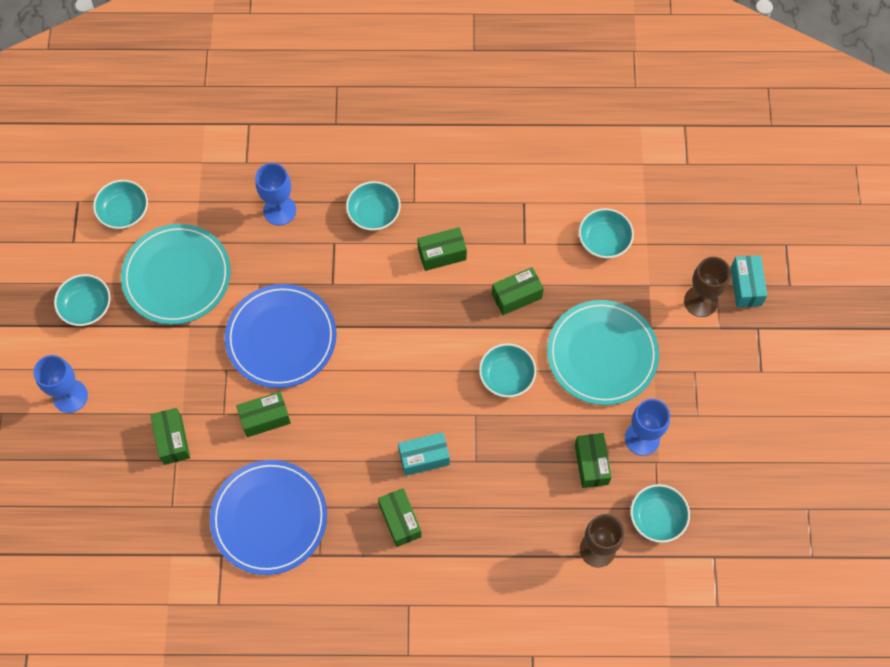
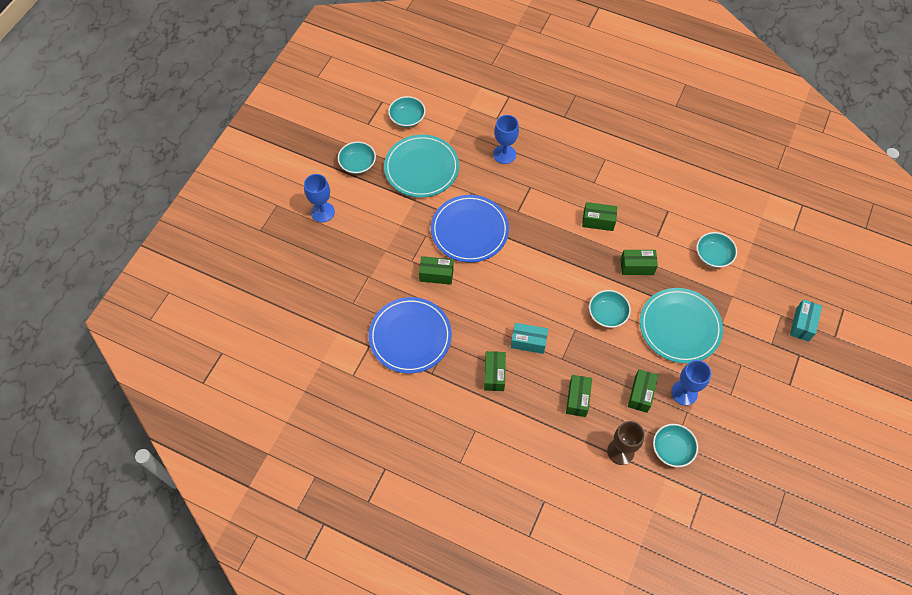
camera: 25 degrees right, 5 degrees down
(172, 440) = (372, 264): green box -> green box (577, 399)
(374, 213) = (564, 179): turquoise bowl -> none
(700, 301) = (765, 321): brown goblet -> none

